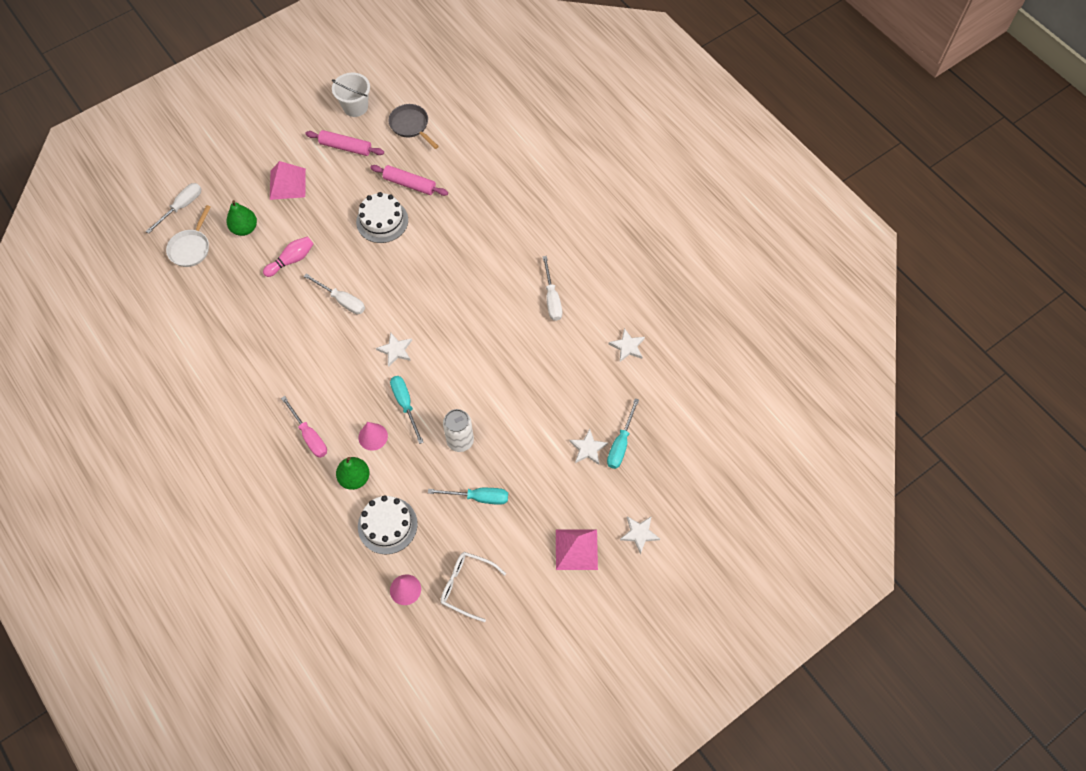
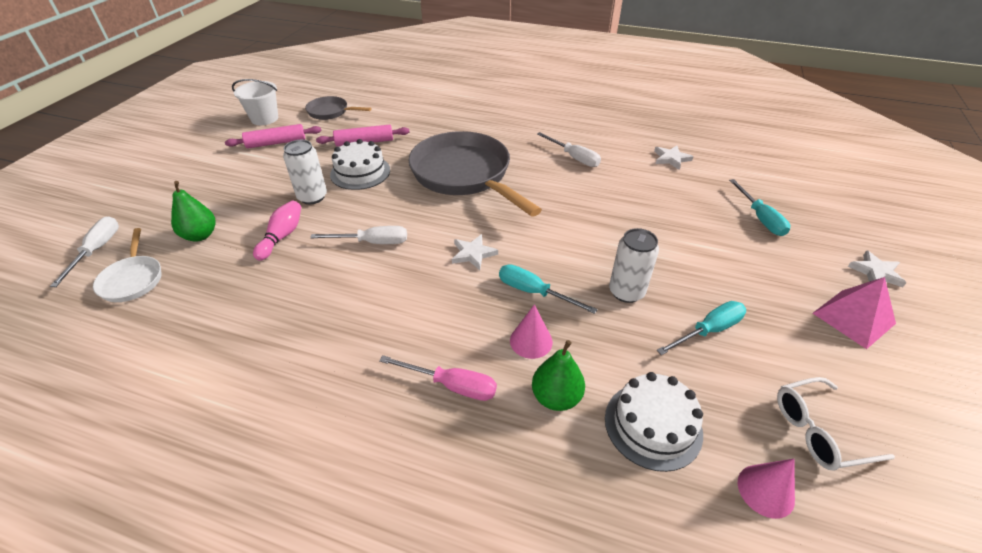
camera: 35 degrees left, 20 degrees down
(287, 183) = (230, 185): pink pyramid -> none
(333, 230) = (312, 197): none -> white can
(453, 269) = (464, 175): none -> grey pan
(588, 448) = (741, 235): white star -> none

